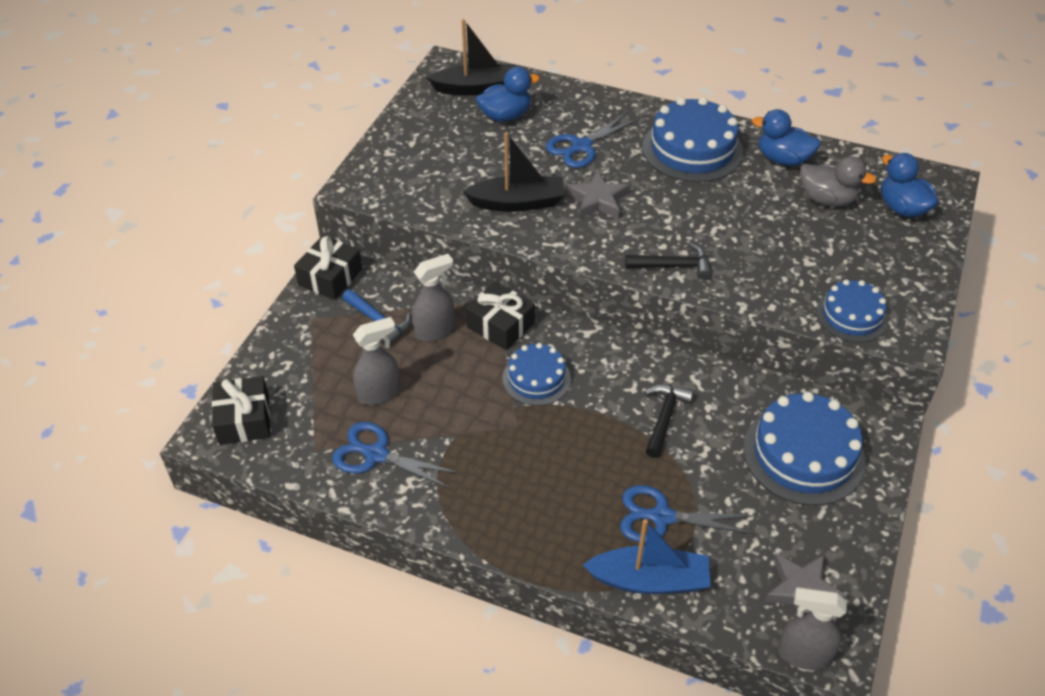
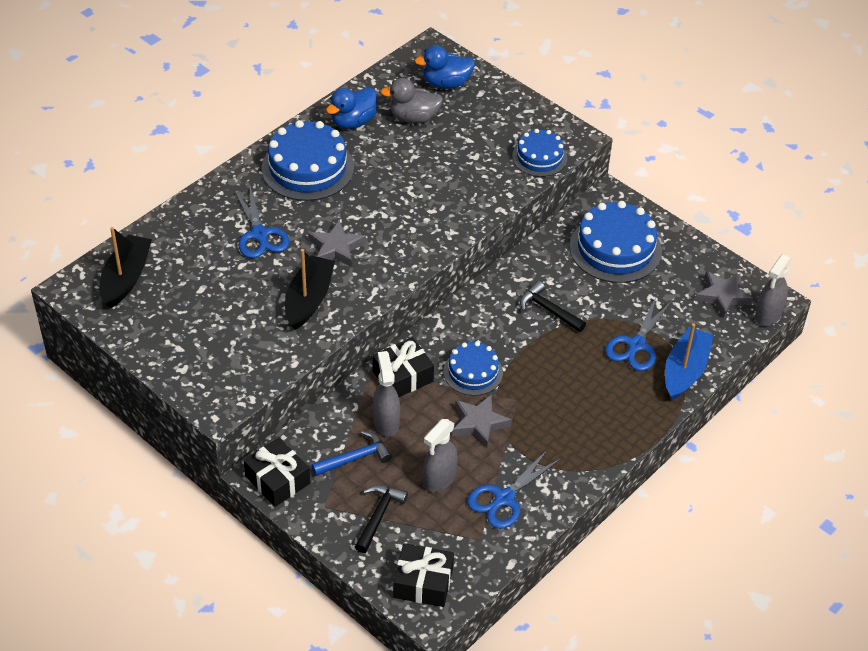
camera: 70 degrees left, 0 degrees up
(379, 393) = (439, 479): grey spray bottle -> grey spray bottle turned 135 degrees counterclockwise
(468, 404) = (479, 423): none -> grey star
(505, 115) = (182, 270): blue duck -> none
(674, 266) = (439, 231): black hammer -> black hammer (378, 516)
(827, 199) = (414, 117): grey duck -> grey duck turned 135 degrees counterclockwise

